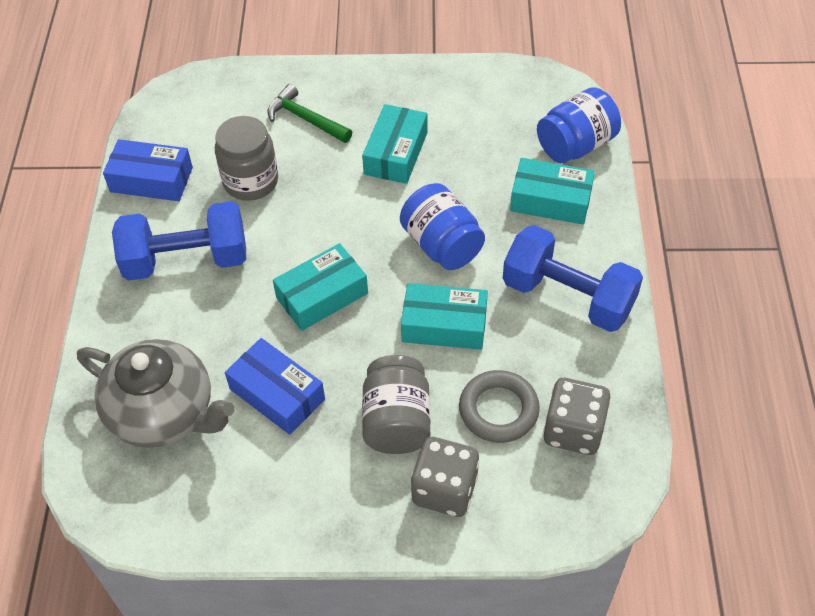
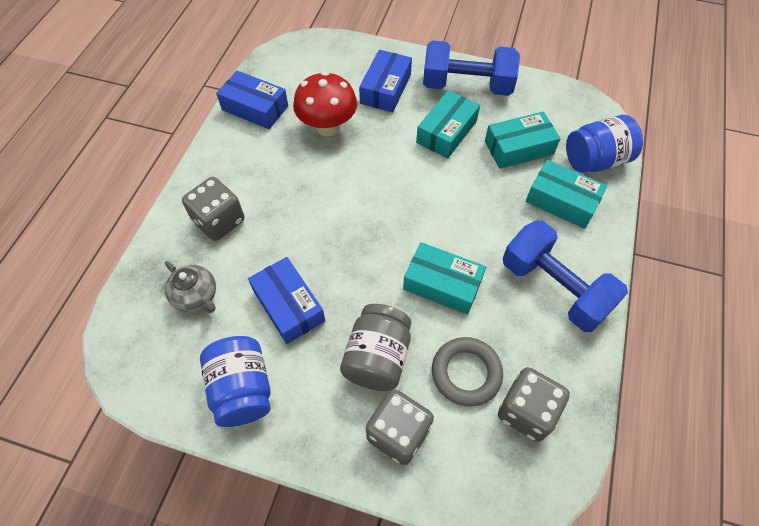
camera: 15 degrees right, 5 degrees up
(158, 323) = (219, 221): none -> grey dice
(164, 413) = (196, 296): grey teapot -> grey teapot, size x0.53
(186, 260) = (258, 176): blue dumbbell -> blue dumbbell (467, 86)
(251, 181) = (327, 127): grey jar -> red mushroom
(306, 119) = (385, 89): green hammer -> blue box
(322, 295) = (351, 232): turquoise box -> turquoise box (519, 148)
(442, 245) = (461, 215): blue jar -> blue jar (242, 389)

